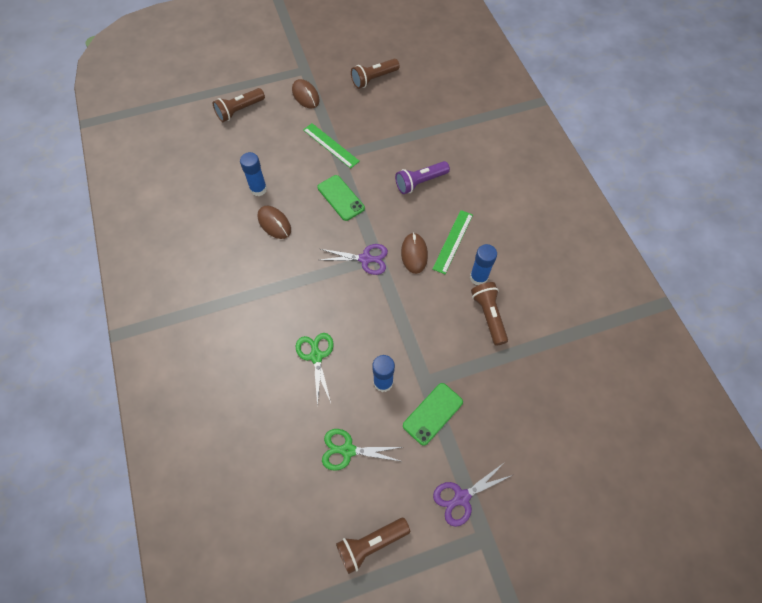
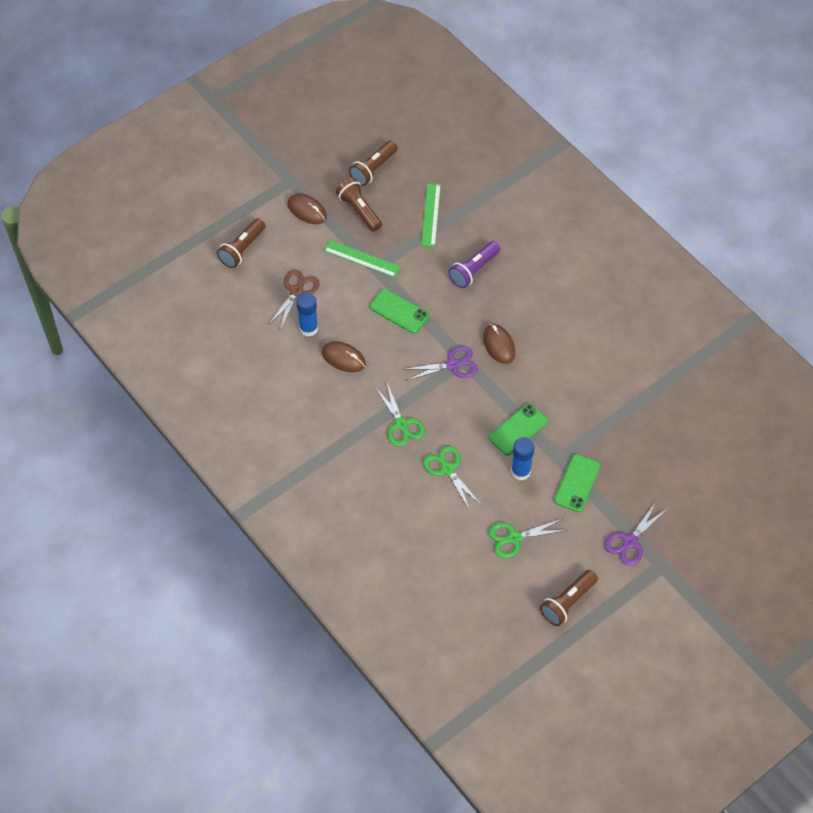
camera: 20 degrees left, 5 degrees down
(264, 156) = (296, 291): none -> brown scissors
(295, 299) = (401, 424): none -> green scissors
(398, 339) = (518, 429): none -> green phone
(453, 241) = (531, 321): green ruler -> green ruler (430, 215)
(478, 277) = (570, 348): blue glue stick -> none
(488, 315) = (594, 381): brown flashlight -> brown flashlight (359, 210)

